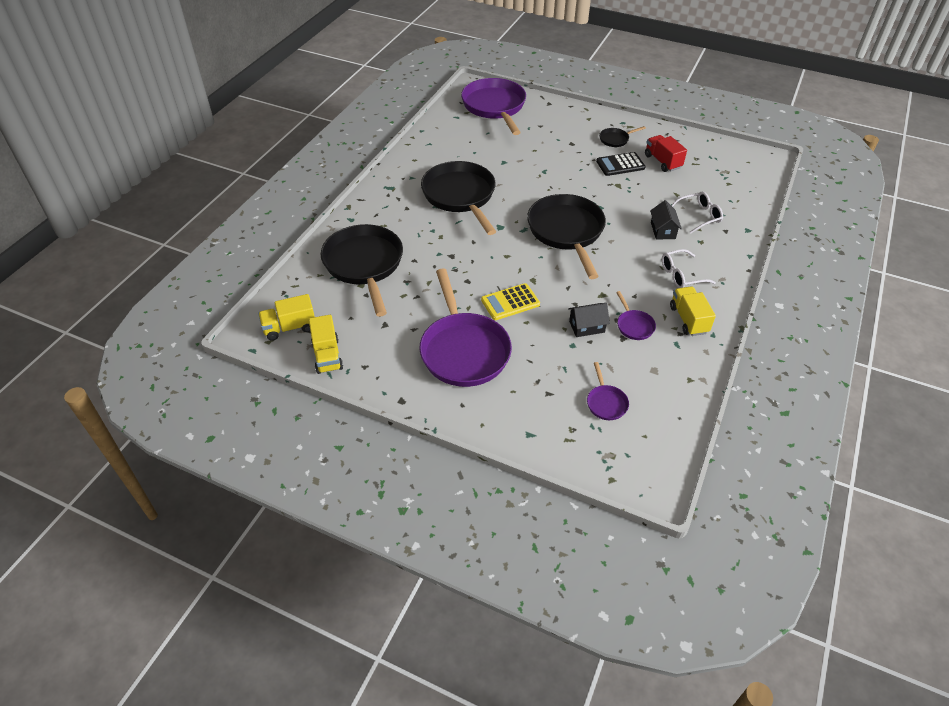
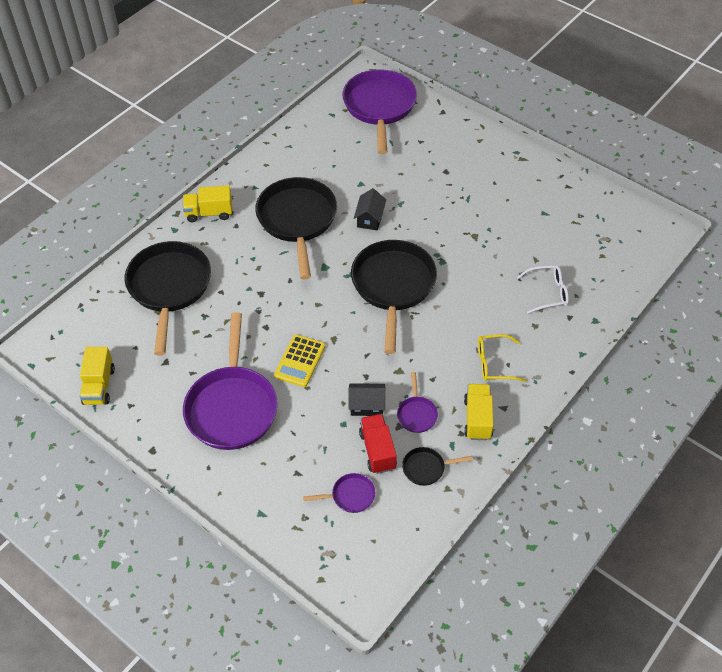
camera: 15 degrees right, 5 degrees up
(289, 327) = (73, 347): yellow truck -> yellow truck (209, 213)
(510, 302) = (300, 361): yellow calculator -> yellow calculator turned 60 degrees counterclockwise
(606, 402) = (350, 496): purple pan -> purple pan turned 105 degrees counterclockwise
(615, 139) = (498, 174): black pan -> black pan (426, 468)
(620, 164) = (489, 209): black calculator -> none
(662, 162) = (539, 213): red truck -> red truck (377, 450)
(663, 230) = (499, 304): black house -> black house (370, 218)
(681, 275) = (494, 363): white glasses -> yellow glasses

